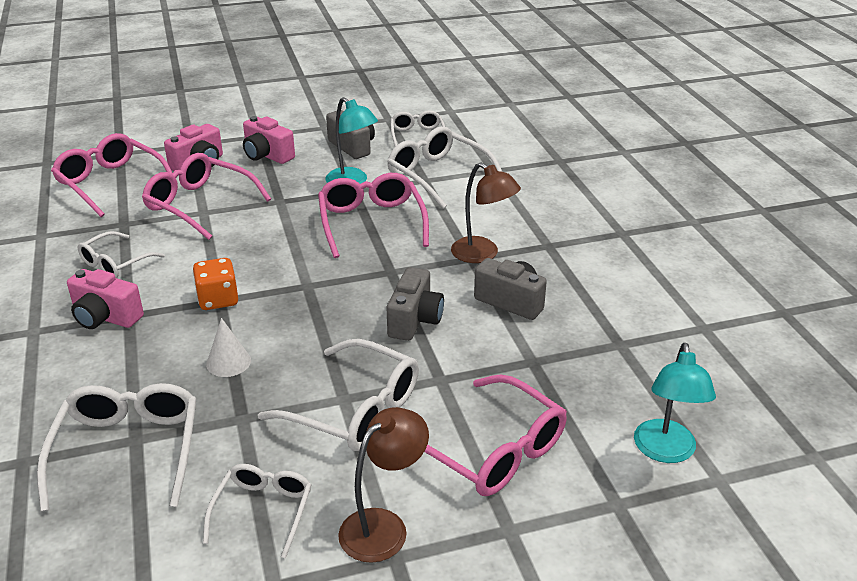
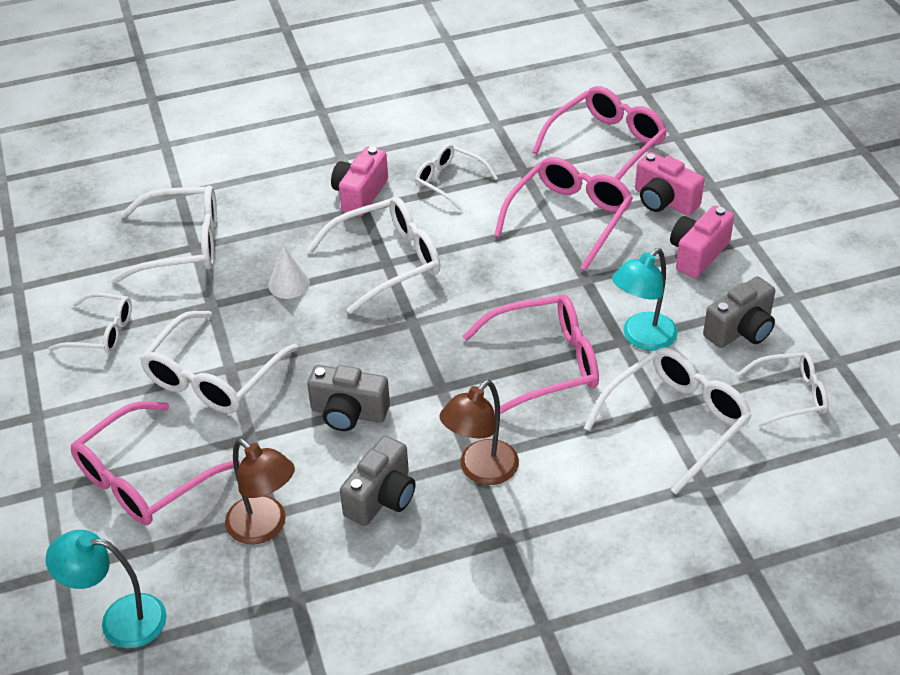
camera: 90 degrees right, 10 degrees up
(218, 300) = (387, 261): orange dice -> white glasses
(384, 526) = (70, 406): brown lamp -> brown lamp (265, 528)

